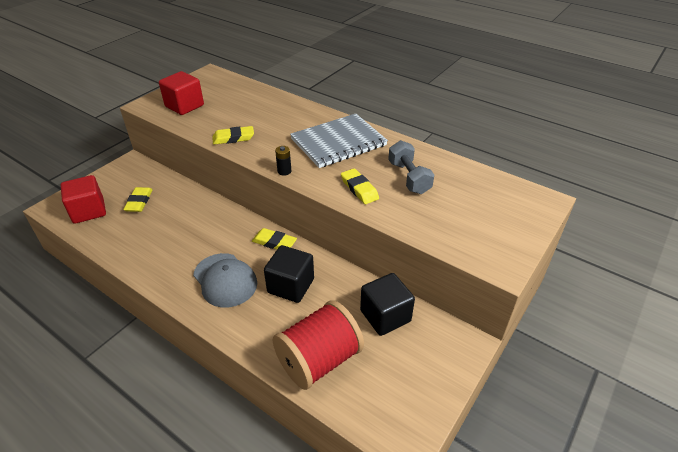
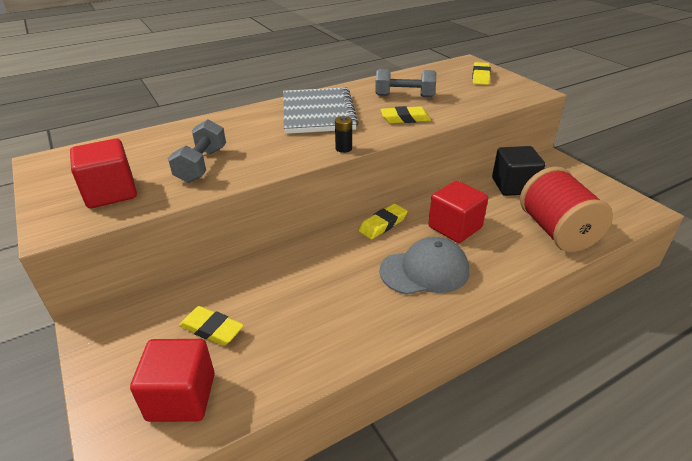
camera: 65 degrees left, 5 degrees down
(230, 122) = (201, 165): none -> grey dumbbell
(233, 138) = (242, 168): yellow eraser -> yellow eraser (480, 77)
(291, 286) = (455, 227): black cube -> red cube

